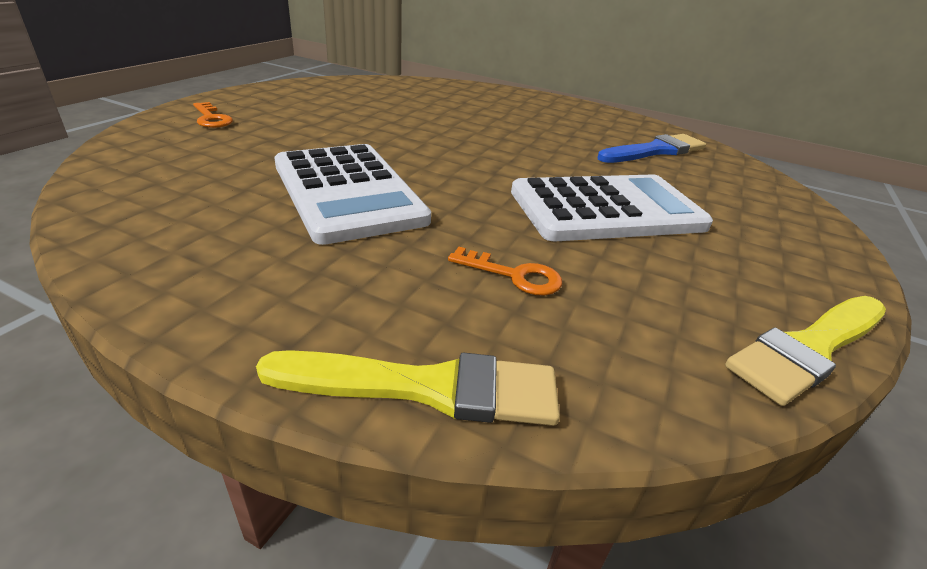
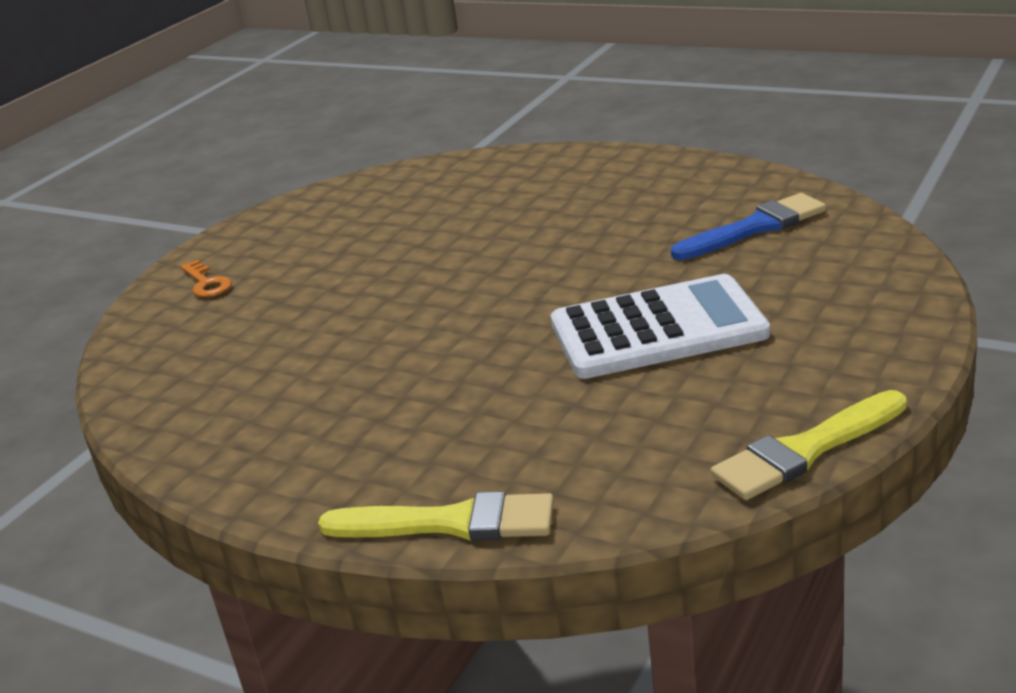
camera: 10 degrees right, 5 degrees down
(347, 192) = (372, 356): white calculator -> none
(514, 275) = (538, 421): orange key -> none

